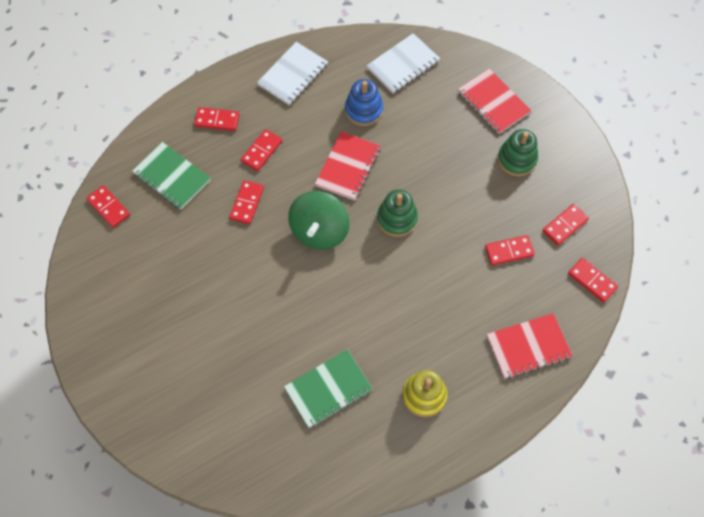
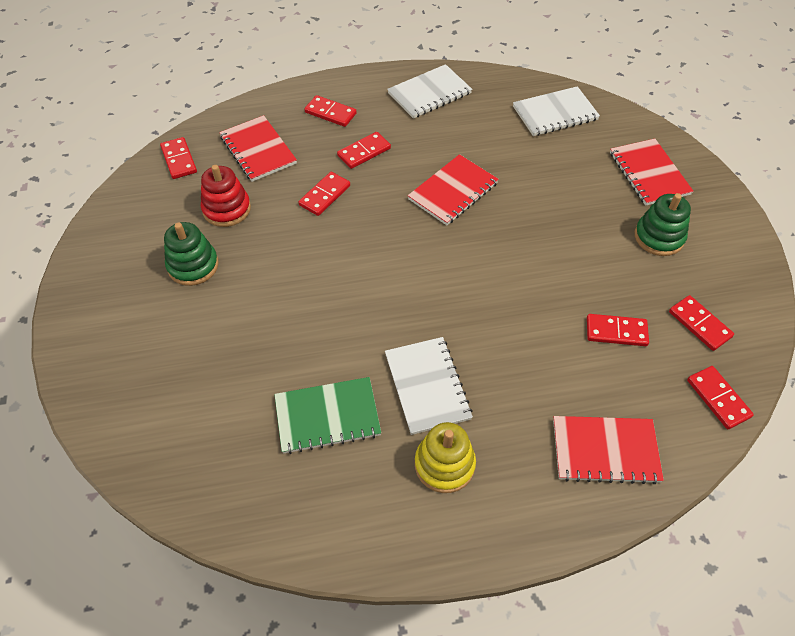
camera: 20 degrees right, 10 degrees down
(172, 177) = (258, 150): green notebook -> red notebook
(172, 241) = (227, 209): none -> red stacking toy
(319, 231) = (393, 244): green spinning top -> none
(364, 110) = (493, 143): blue stacking toy -> none
(390, 341) = (427, 386): none -> white notebook
(397, 219) = (489, 258): green stacking toy -> green stacking toy (193, 266)
(565, 225) = (699, 324): red domino -> red domino turned 75 degrees clockwise

